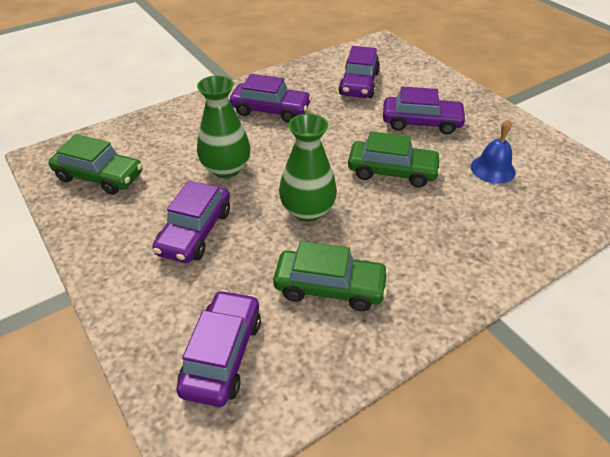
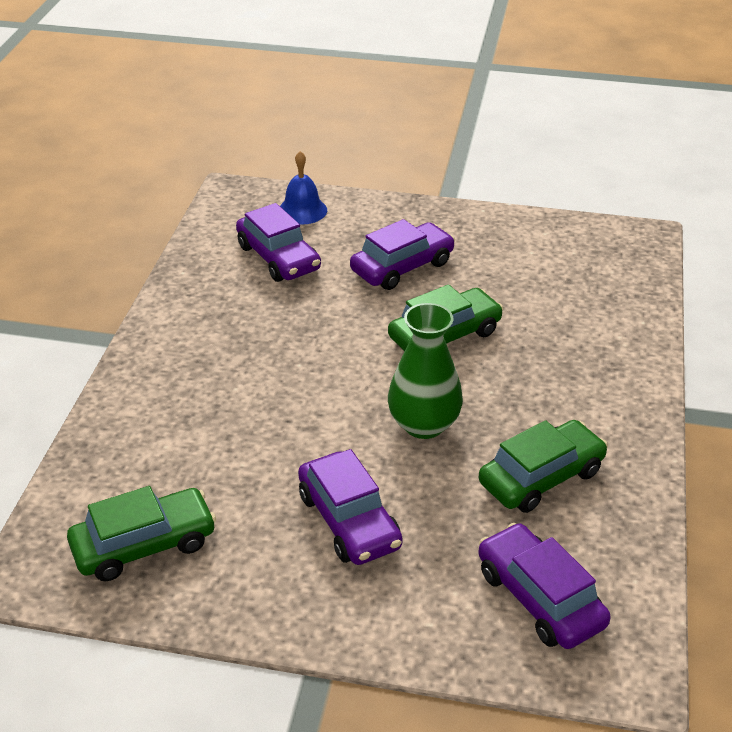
camera: 45 degrees left, 5 degrees down
(226, 169) = (278, 439): green vase -> none
(270, 110) = (226, 345): purple car -> none
(492, 169) = (524, 278): blue bell -> blue bell (302, 210)

